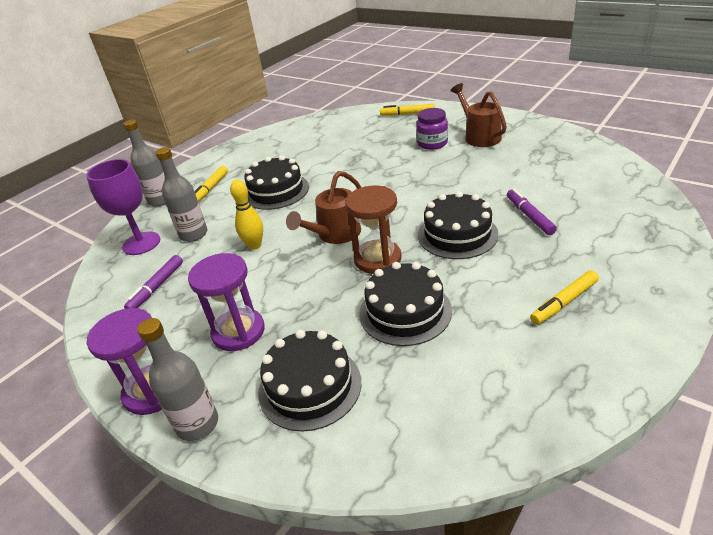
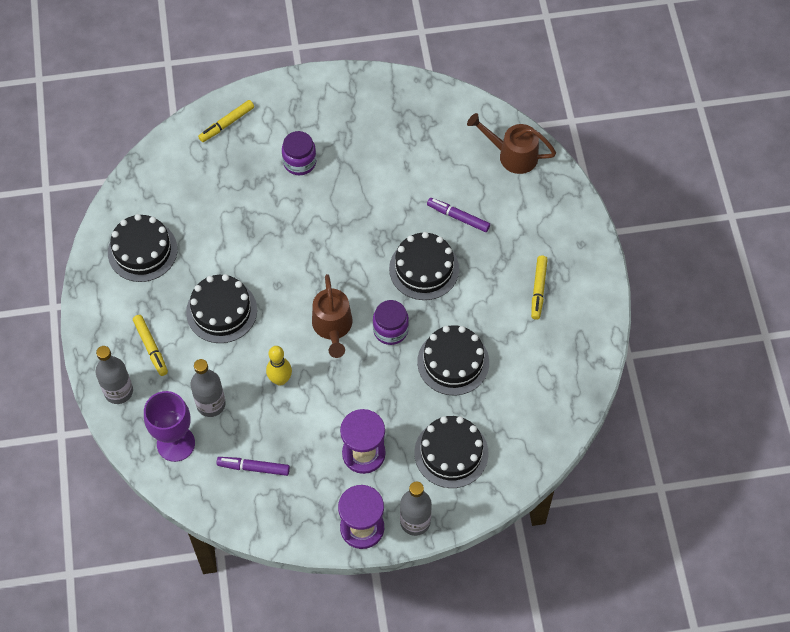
camera: 50 degrees left, 25 degrees up
(156, 287) = (253, 467): purple marker -> purple marker turned 120 degrees clockwise
(277, 146) = (142, 251): none -> black cake
(377, 259) = (390, 330): brown hourglass -> purple jar
(479, 136) = (333, 128): brown watering can -> brown watering can (512, 155)

